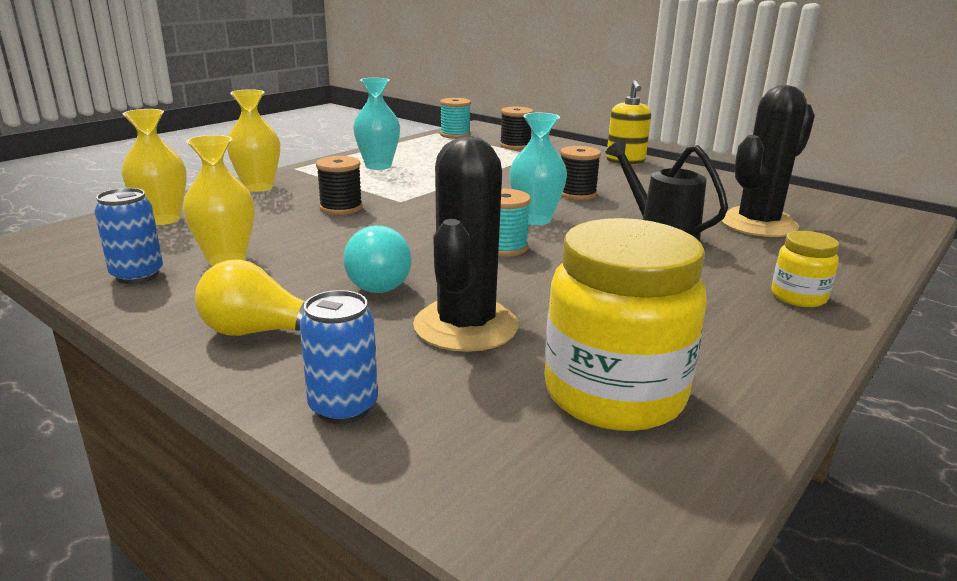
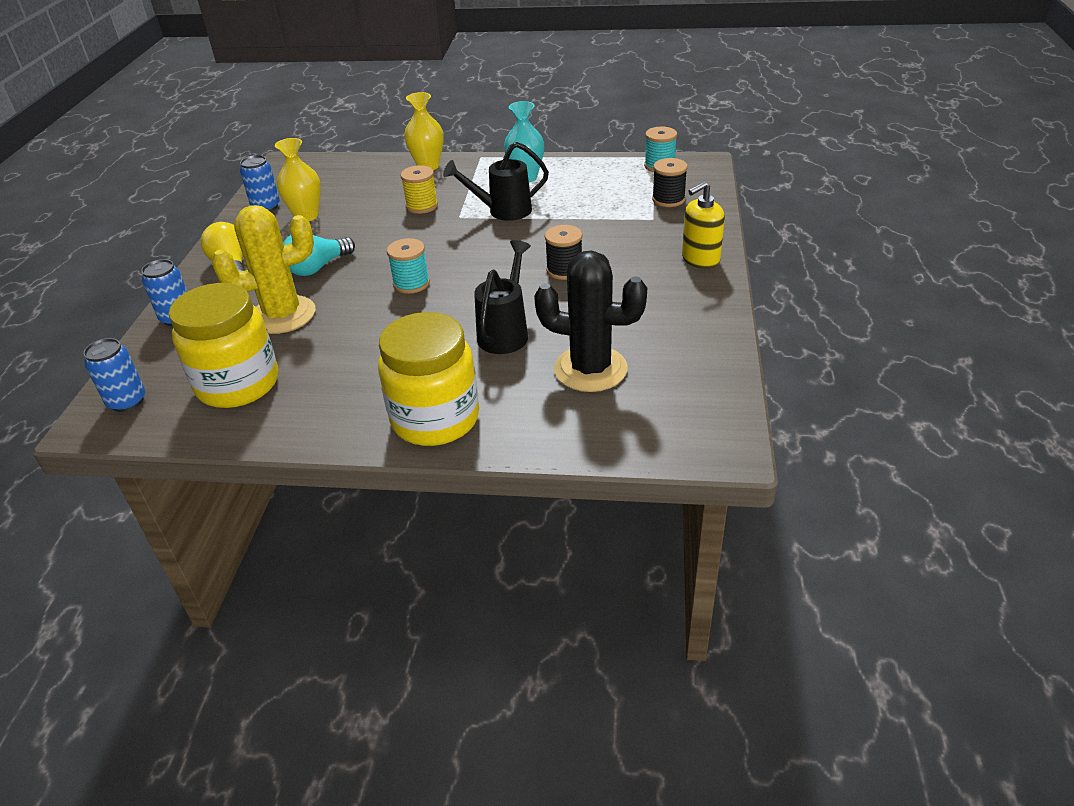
camera: 60 degrees right, 15 degrees up
(163, 219) = (343, 172): yellow vase -> none
(341, 208) = (422, 206): black spool -> yellow spool
(425, 186) = (503, 211): none -> black watering can
(465, 326) = (282, 315): black cactus -> yellow cactus
(535, 219) = (480, 275): turquoise vase -> none
(563, 514) = (127, 401): none -> blue can
(798, 297) = (435, 419): yellow jar -> yellow jar, size x2.04

